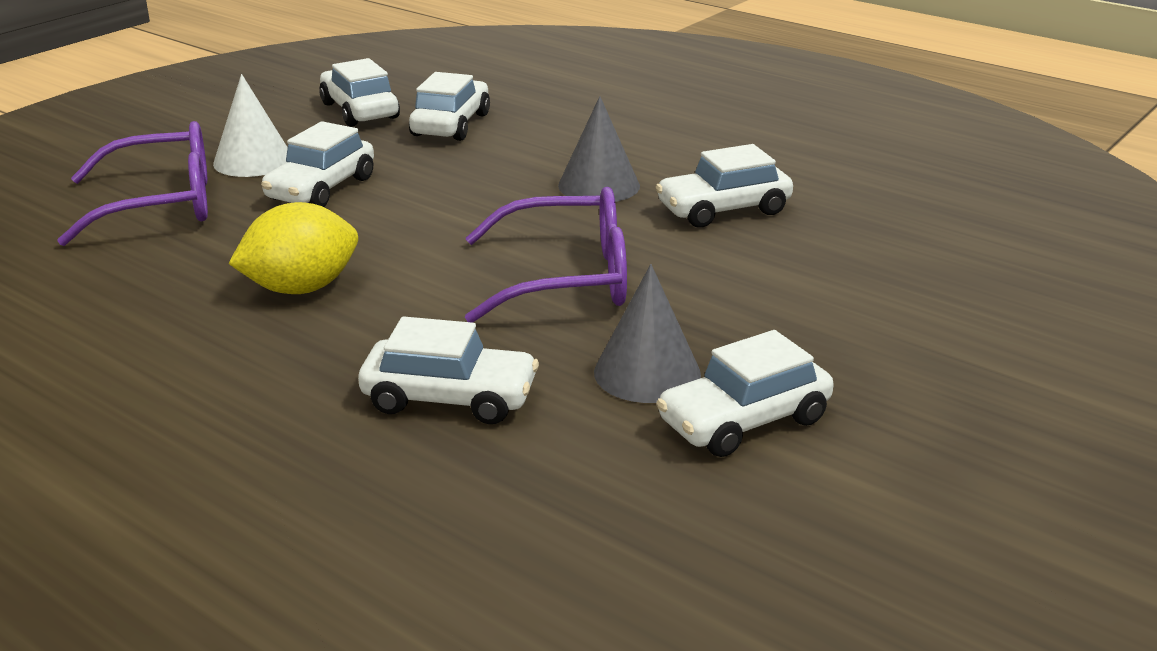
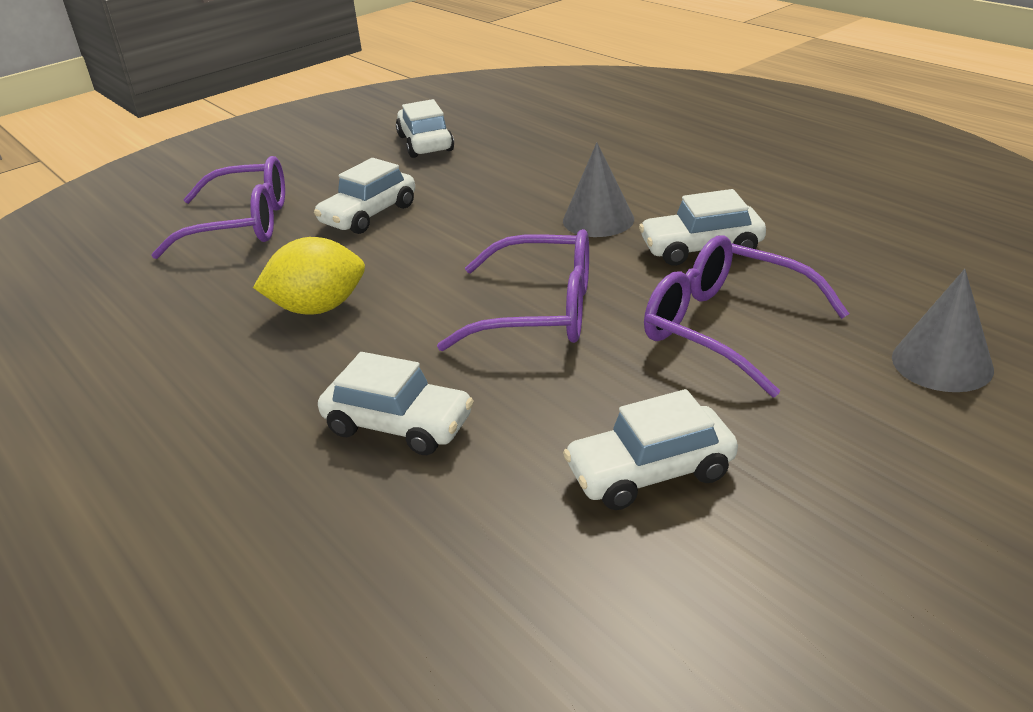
camera: 15 degrees right, 5 degrees up
(253, 161) = (326, 187): white cone -> none
(451, 125) = (494, 158): white car -> none
(647, 373) = (578, 413): grey cone -> grey cone (942, 363)
(775, 284) = (725, 327): none -> purple glasses

